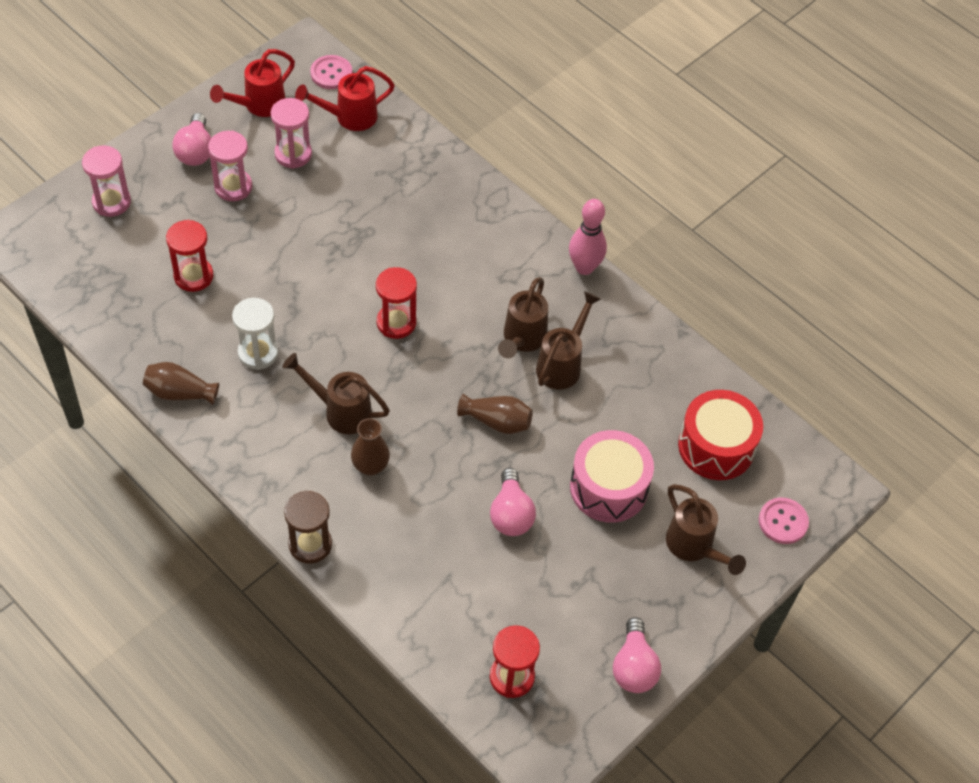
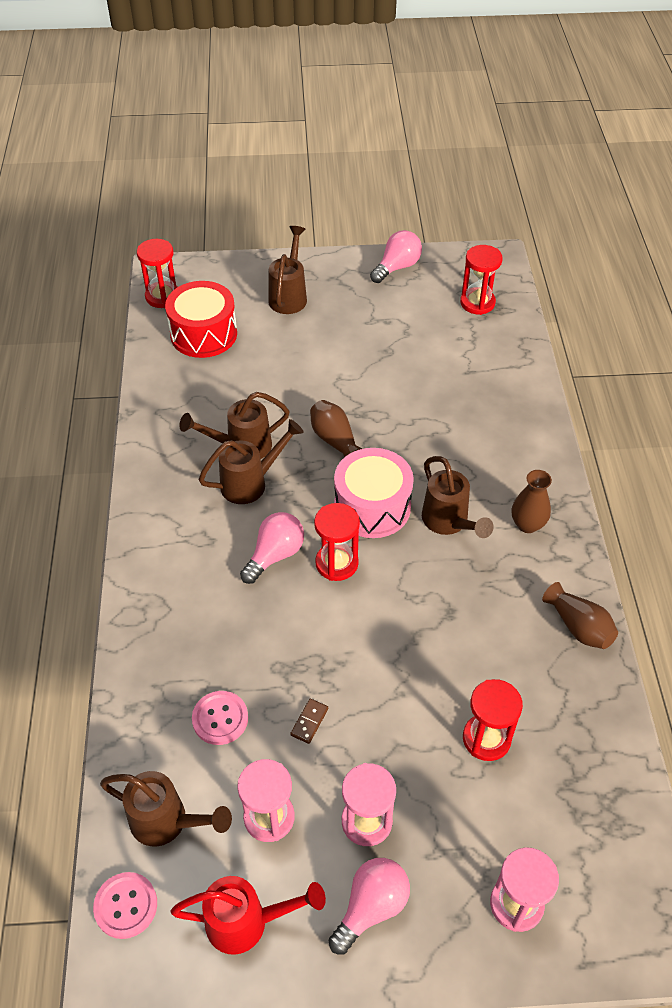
camera: 135 degrees left, 5 degrees down
(258, 353) = (481, 616): white hourglass -> none
(310, 544) = (551, 446): brown hourglass -> none
(317, 214) = (309, 722): none -> brown domino
(349, 117) = (167, 822): red watering can -> brown watering can
(370, 466) = (460, 469): brown vase -> brown vase (527, 524)
(511, 514) = (387, 380): pink light bulb -> pink light bulb (275, 555)
(584, 267) = (136, 504): pink bowling pin -> none
(608, 488) = (303, 355): pink drum -> pink drum (372, 507)
(783, 522) = (218, 276): pink button -> pink button (220, 718)
(799, 460) = (162, 296): none -> red hourglass

